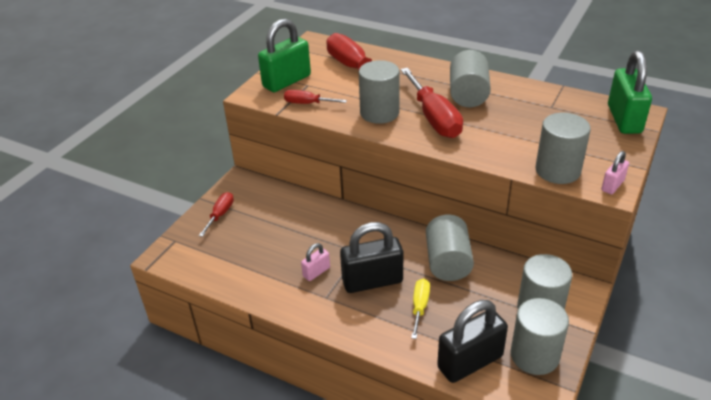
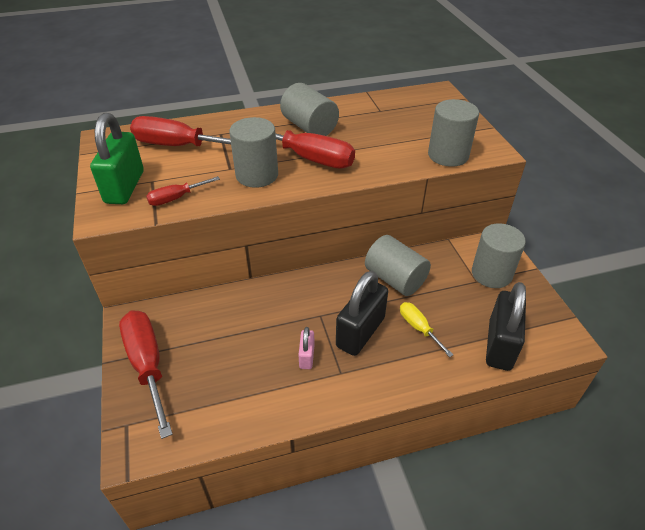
camera: 45 degrees left, 5 degrees up
(220, 215) = (148, 365): red screwdriver -> red screwdriver, size x1.90
(534, 355) = (528, 309): grey cylinder -> none
(612, 185) = (492, 148): pink padlock -> none
(624, 119) = (436, 99): green padlock -> none

